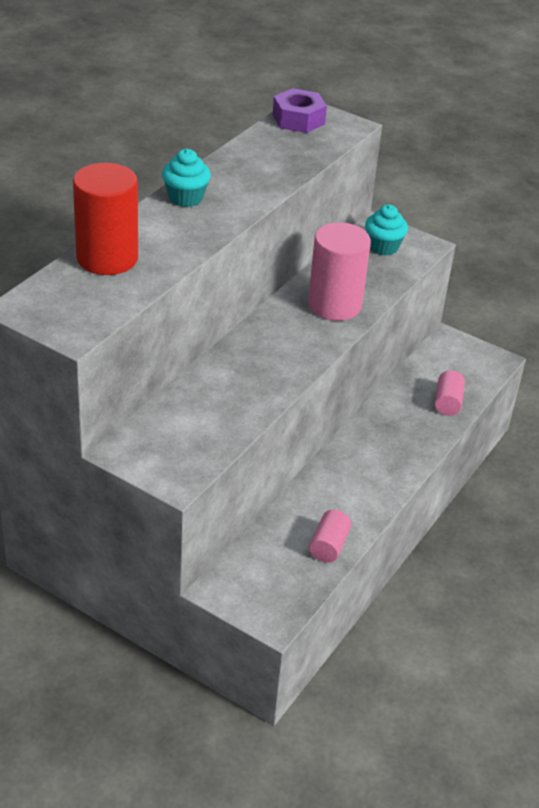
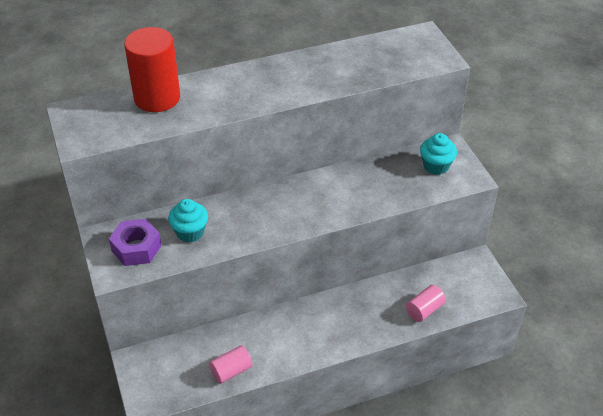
camera: 40 degrees right, 5 degrees up
(185, 198) = (256, 73): turquoise cupcake -> turquoise cupcake (190, 232)
(298, 119) = (407, 41): purple nut -> purple nut (136, 248)
(334, 305) = (349, 196): pink cylinder -> none

